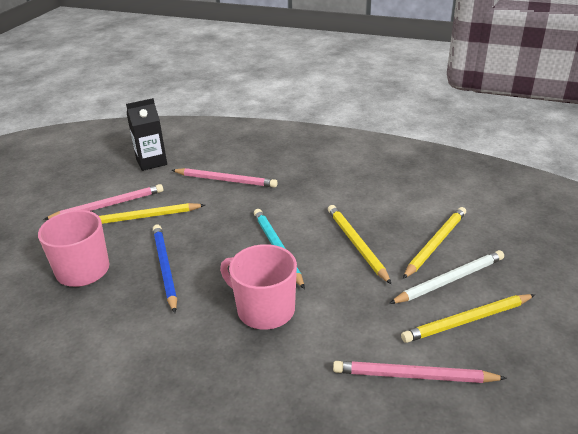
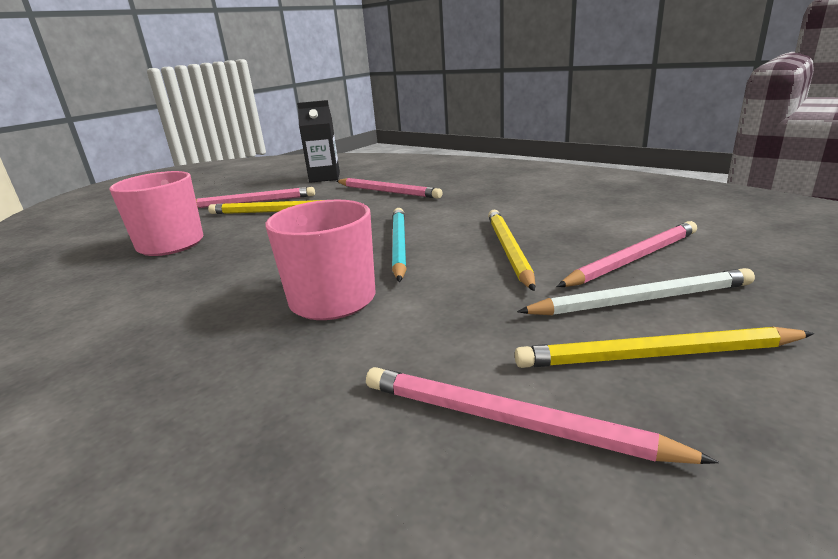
camera: 20 degrees right, 10 degrees down
(165, 268) = (254, 250): blue pencil -> none
(435, 244) = (633, 259): yellow pencil -> pink pencil

